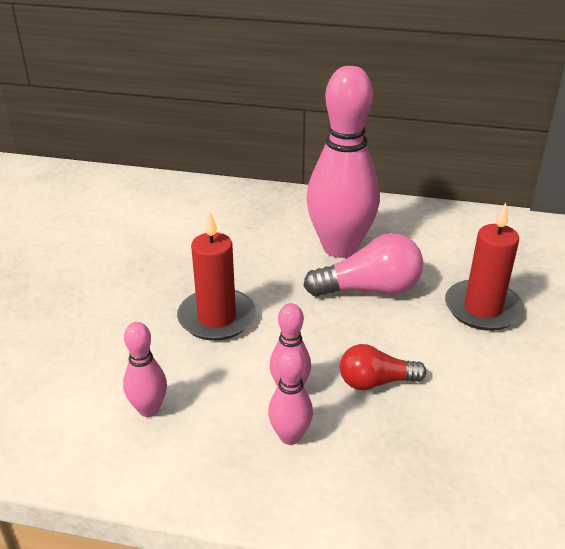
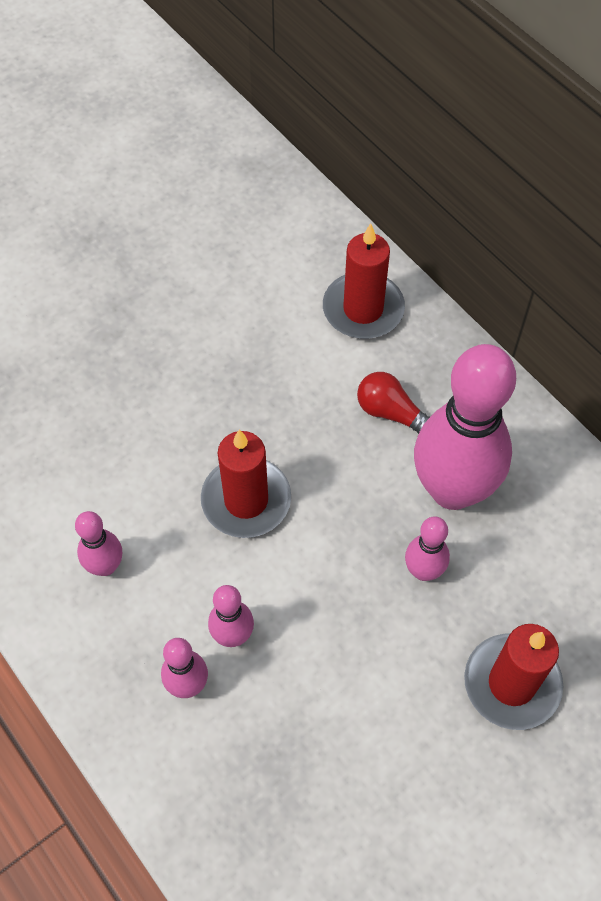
camera: 40 degrees right, 25 degrees up
(191, 202) = (363, 309): none -> red candle
(369, 289) = (423, 571): pink light bulb -> pink bowling pin
(375, 382) = (313, 687): red light bulb -> red light bulb (391, 413)

